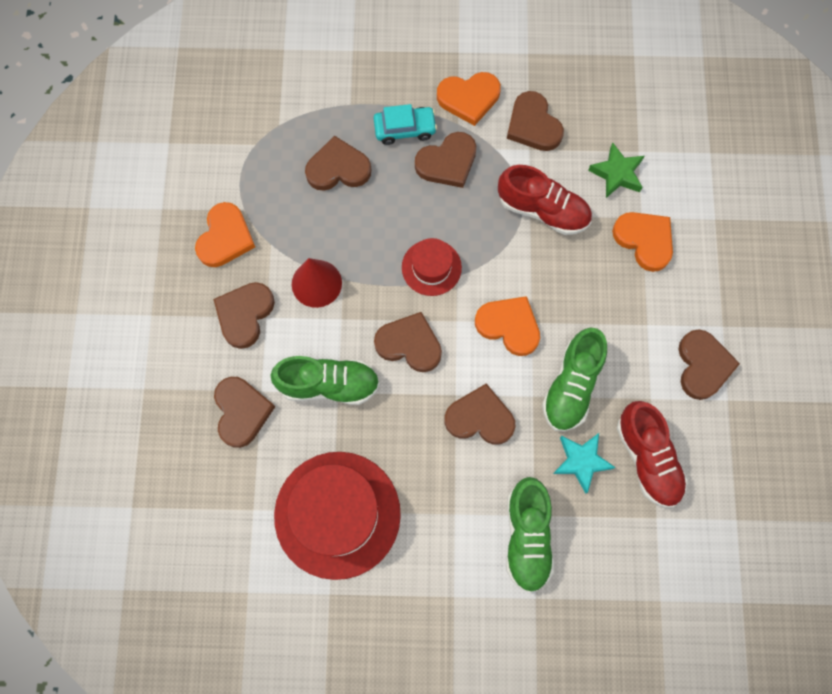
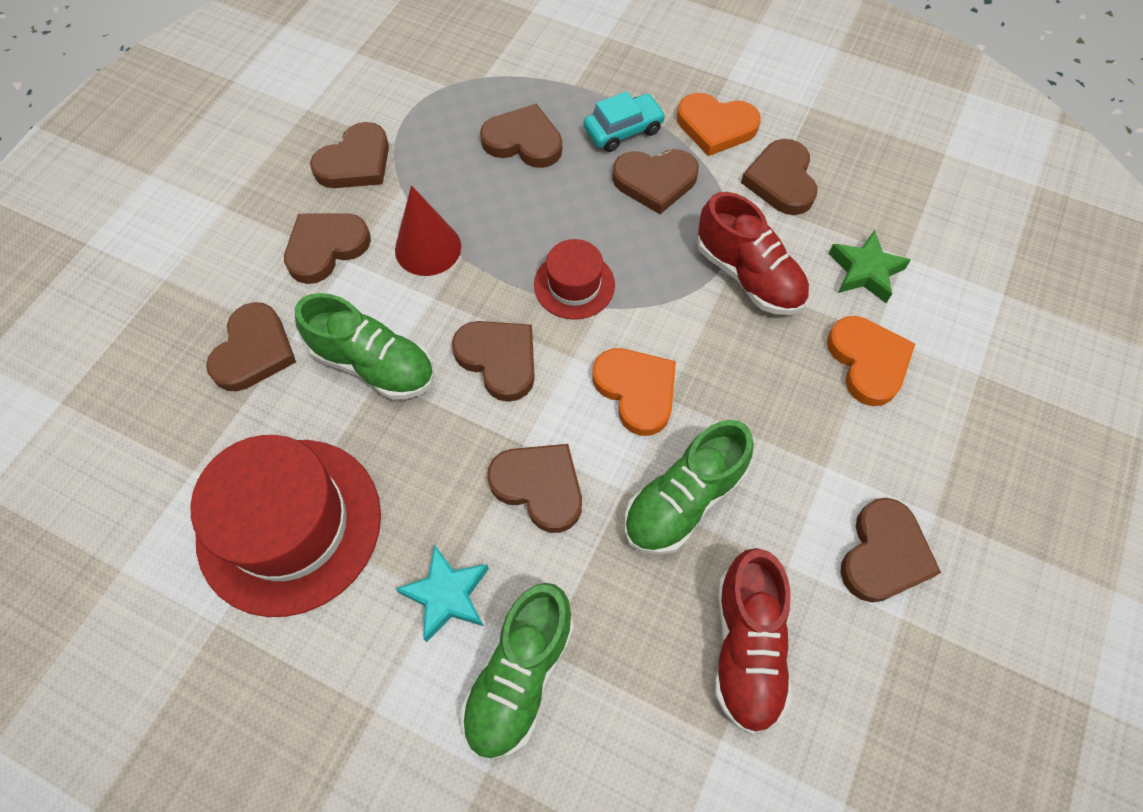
camera: 25 degrees right, 10 degrees down
(225, 238) = (355, 162): orange heart -> brown heart
(405, 129) = (623, 130): turquoise car -> turquoise car turned 45 degrees counterclockwise
(581, 461) = (648, 606): turquoise star -> turquoise star (447, 595)

